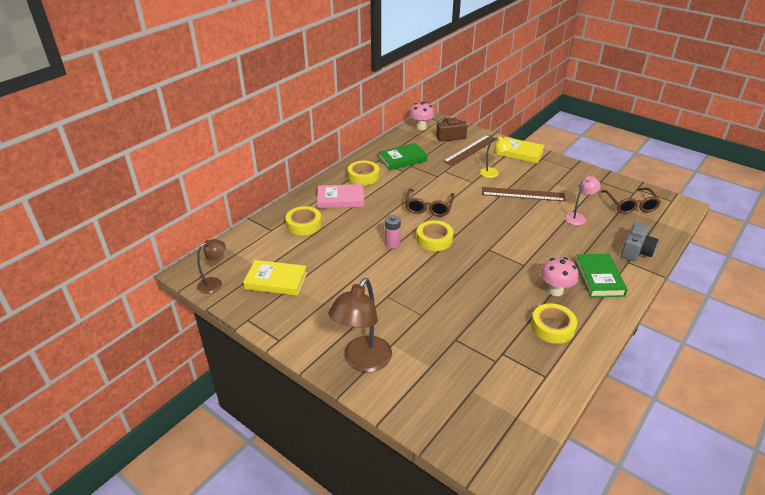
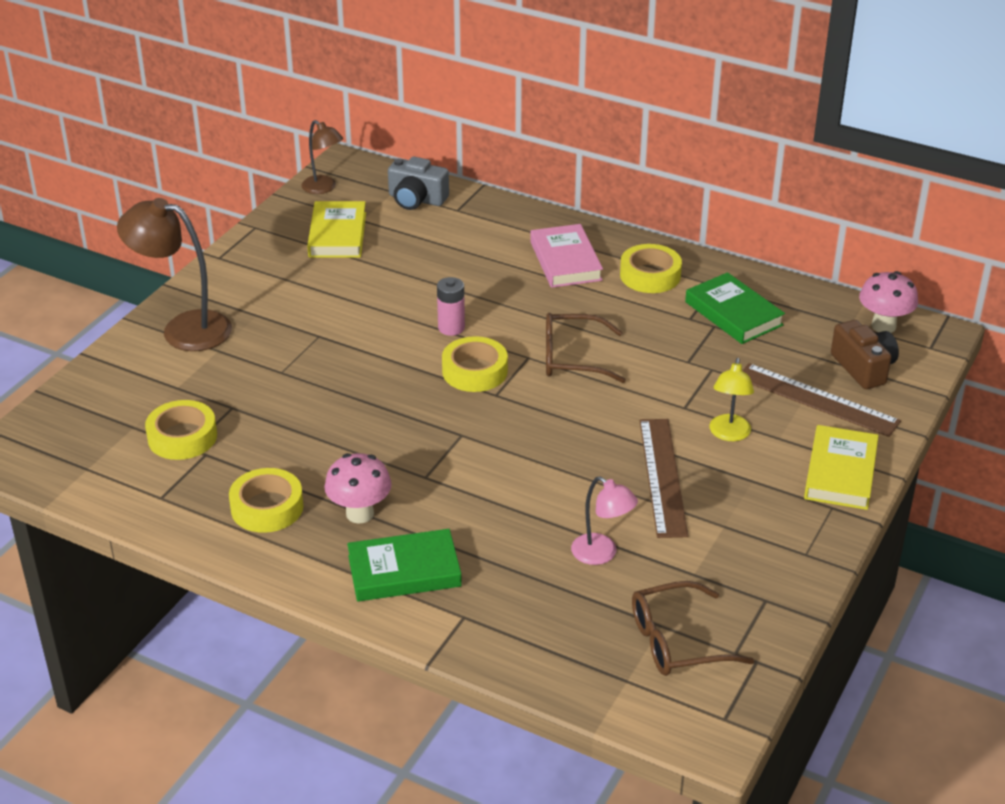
camera: 80 degrees right, 0 degrees up
(304, 224) = (480, 236): yellow tape -> yellow tape (182, 437)
(636, 251) = (502, 632): grey camera -> grey camera (416, 199)

